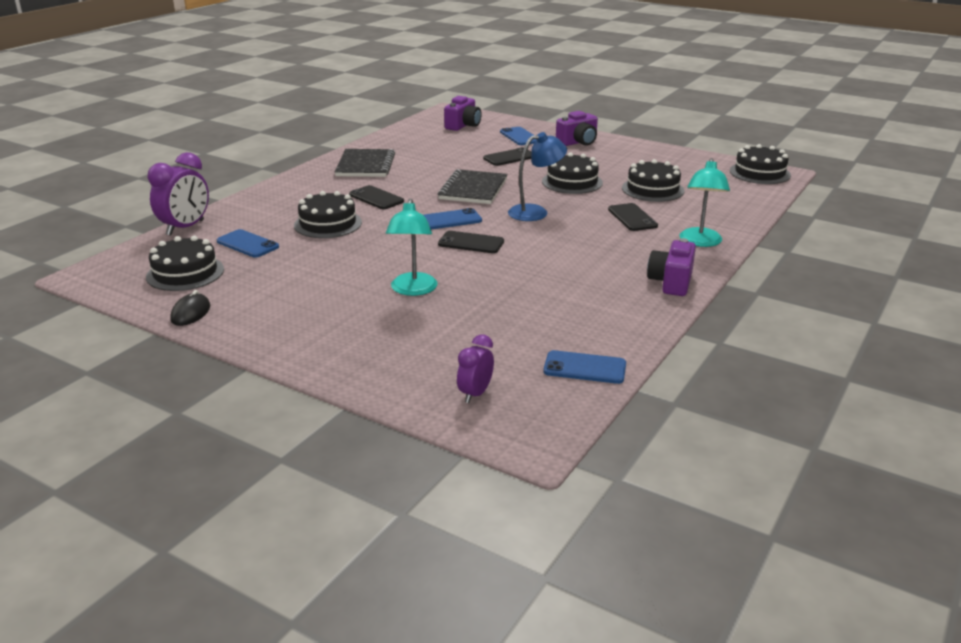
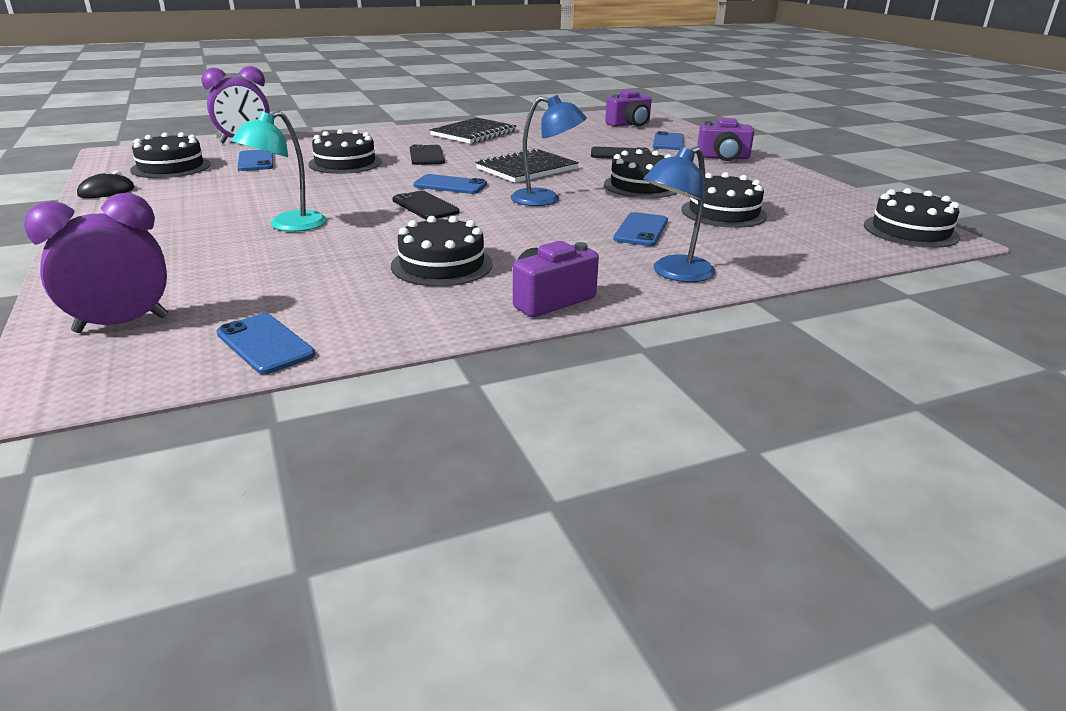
camera: 35 degrees right, 0 degrees up
(475, 394) = (122, 324): purple clock -> purple clock, size x1.68
(572, 282) = (442, 265): none -> black cake
(632, 218) = (641, 230): black phone -> blue phone
(700, 242) = (675, 274): turquoise lamp -> blue lamp

